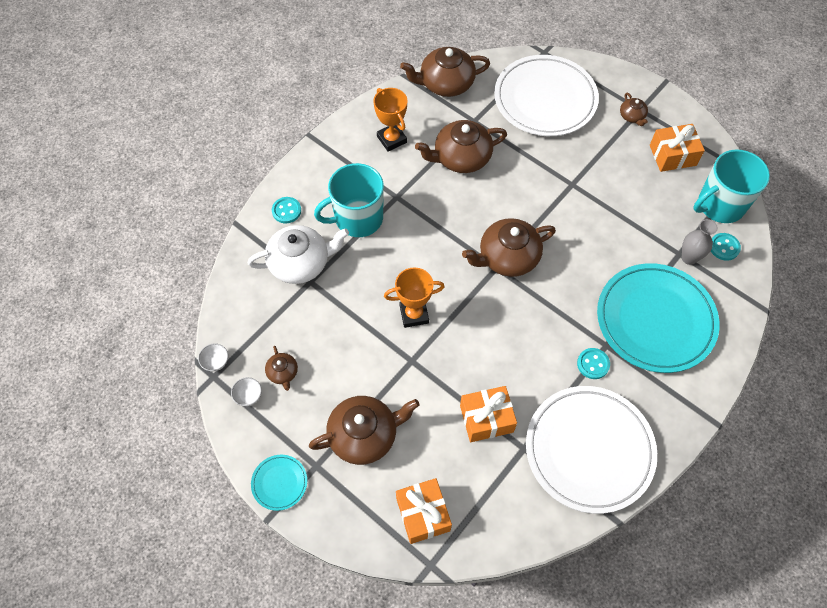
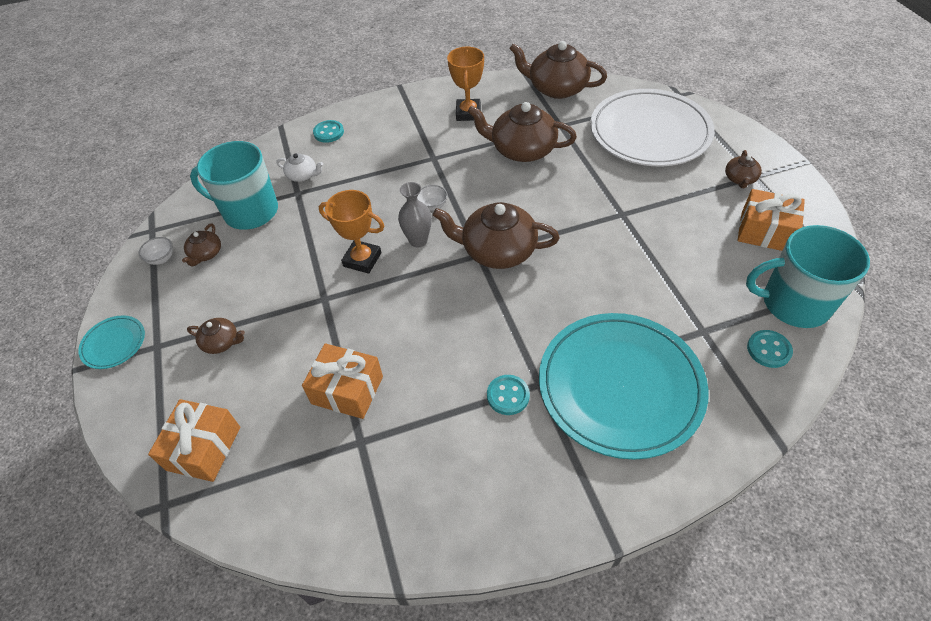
camera: 35 degrees right, 10 degrees down
(216, 362) = (164, 220): white bowl -> white bowl (432, 206)
(300, 263) = (303, 175): white teapot -> white teapot, size x0.49
(357, 218) = (382, 161): turquoise mug -> turquoise mug (249, 211)
(364, 435) = (221, 342): brown teapot -> brown teapot, size x0.49
(589, 450) = (430, 485): white plate -> none
(689, 258) = (712, 341): grey vase -> grey vase (418, 240)

